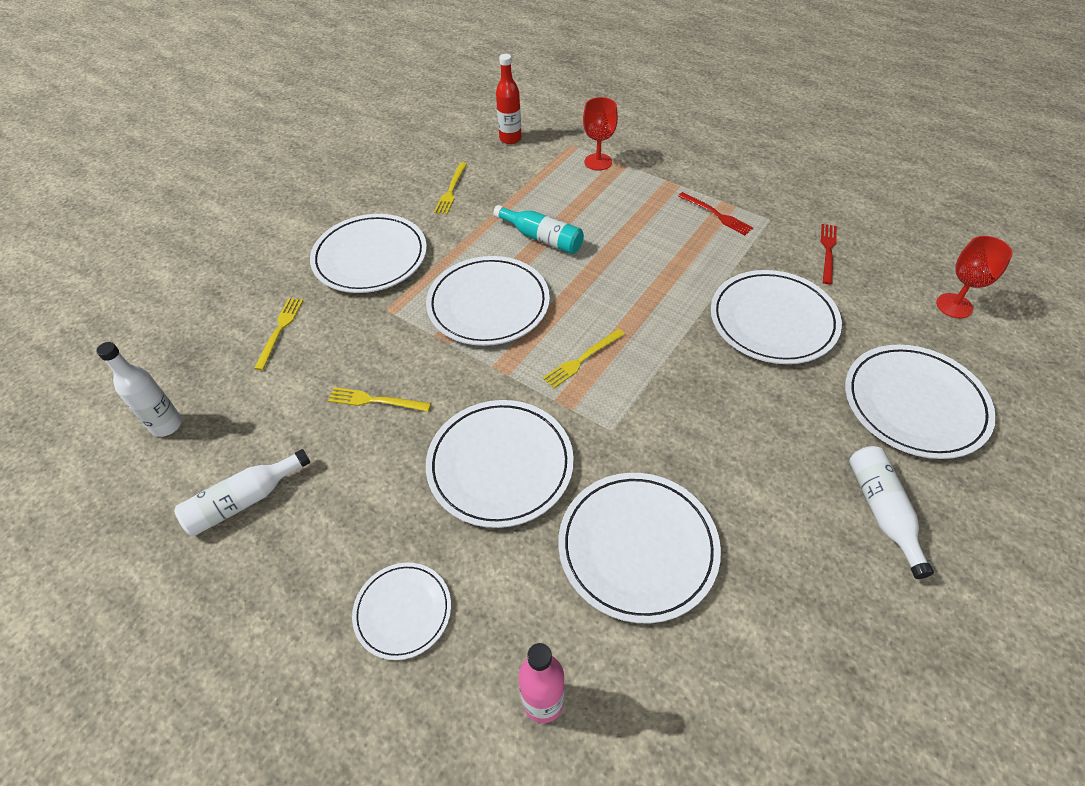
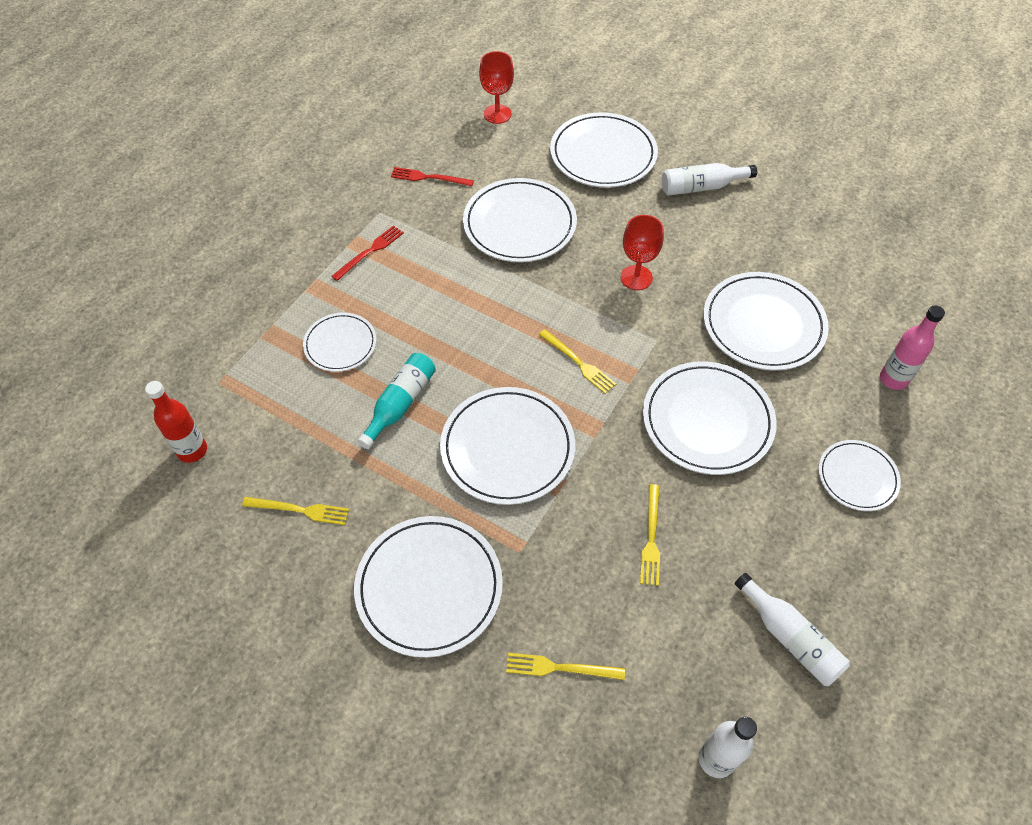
camera: 95 degrees left, 5 degrees up
(598, 162) = (261, 353): red goblet -> red goblet (636, 277)
(606, 202) = (340, 344): none -> white plate

